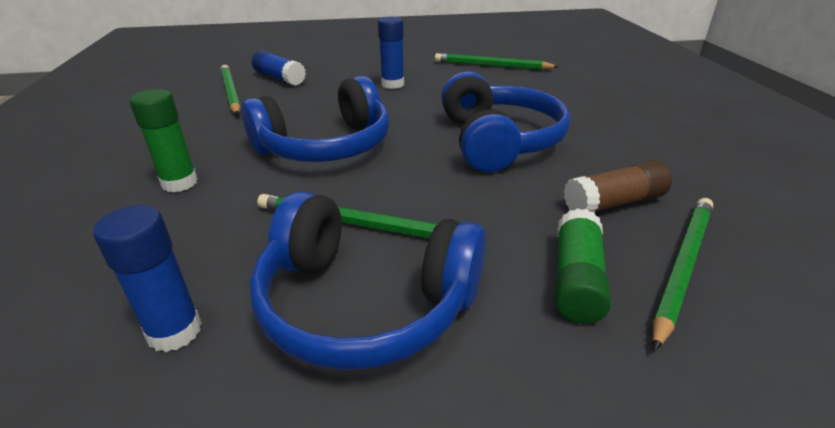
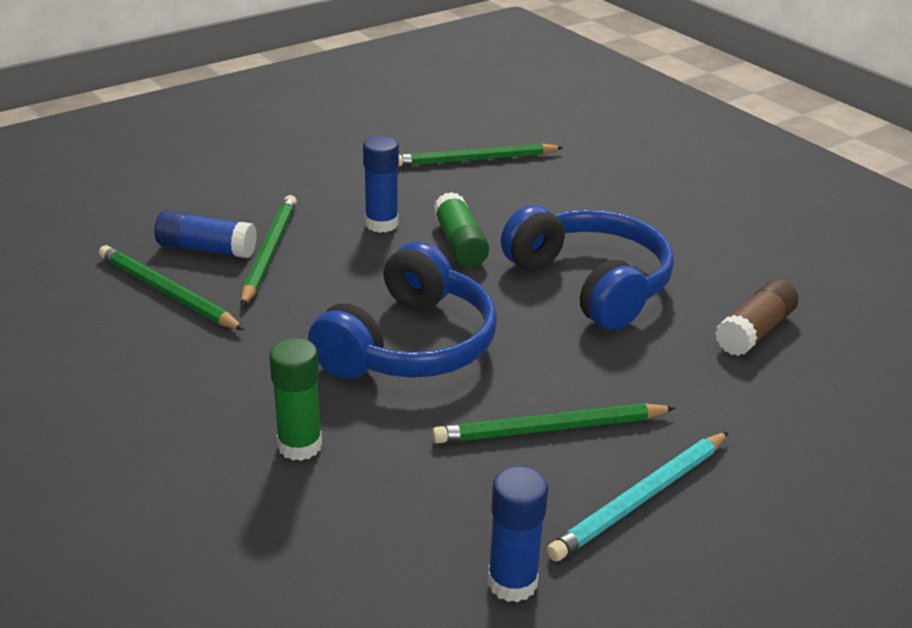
camera: 30 degrees left, 0 degrees up
(365, 303) = (641, 499): blue headphones -> turquoise pencil
(576, 280) = (780, 418): green glue stick -> green glue stick (460, 244)
(682, 266) = (845, 379): green pencil -> green pencil (269, 252)

